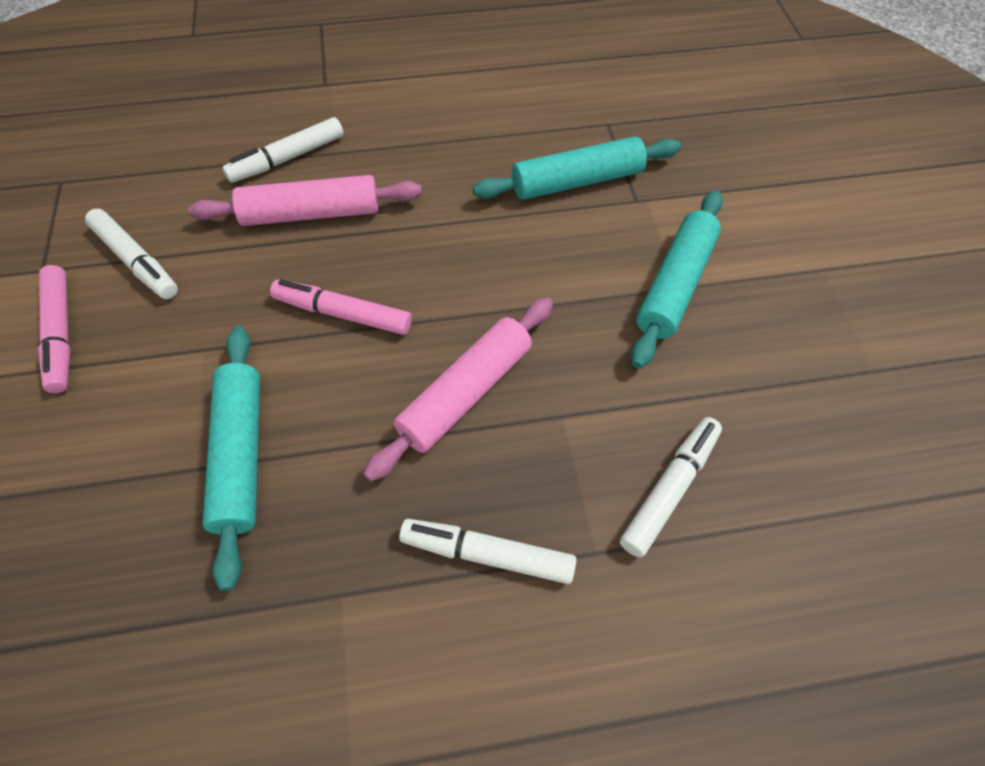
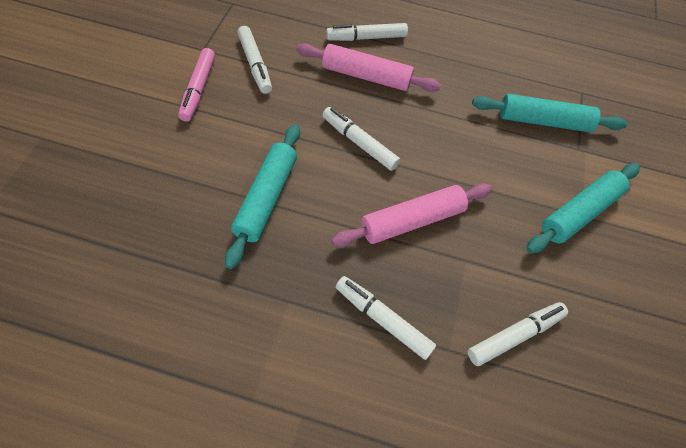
camera: 20 degrees right, 0 degrees up
(343, 313) = (359, 143): pink marker -> white marker

